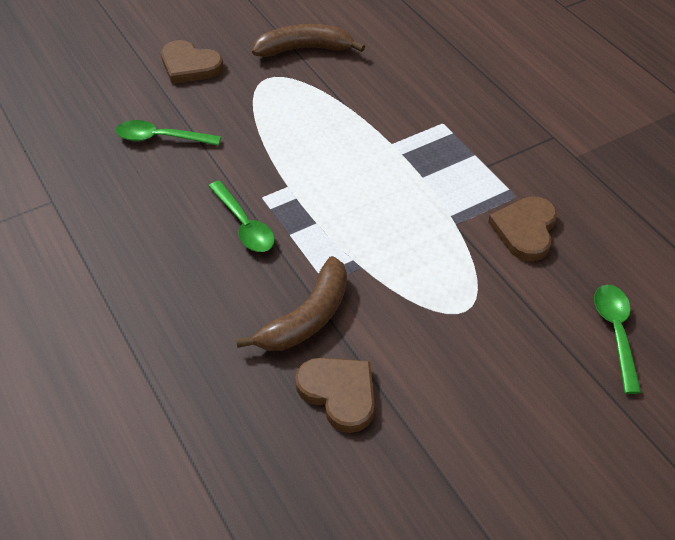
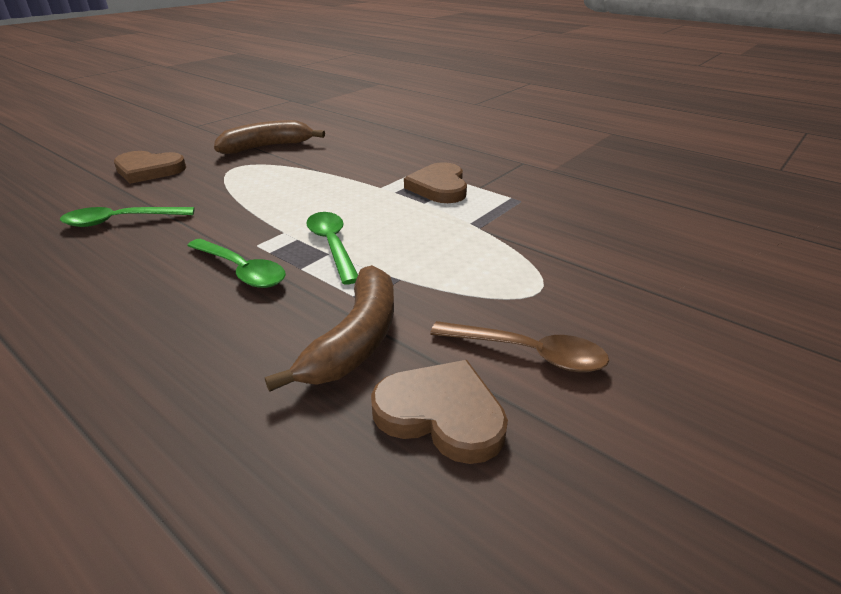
camera: 20 degrees left, 15 degrees down
(421, 365) = (528, 353): none -> brown spoon
(525, 230) = (549, 220): brown heart -> brown heart (439, 187)
(615, 333) = (703, 275): green spoon -> green spoon (332, 245)

